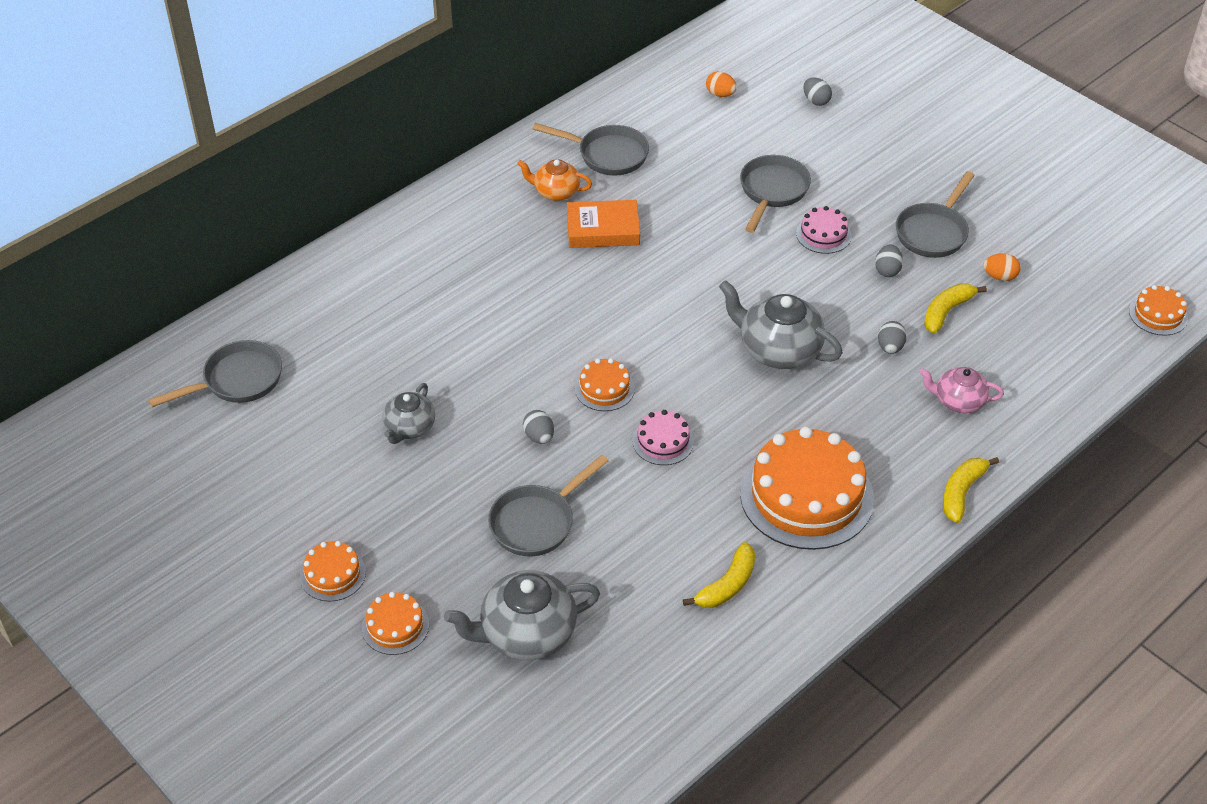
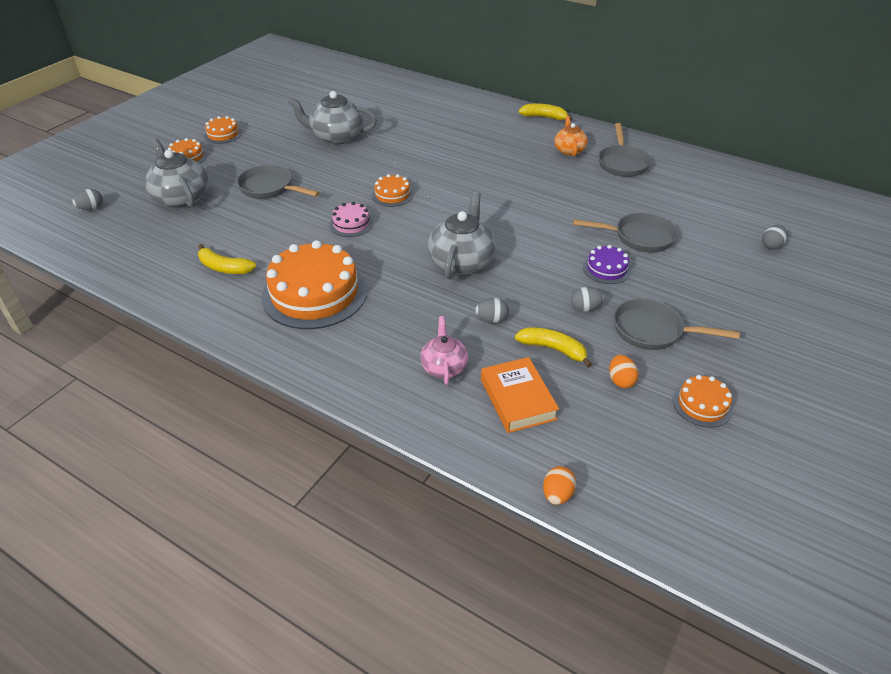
camera: 75 degrees right, 5 degrees down
(237, 380) = (356, 86): grey pan -> none
(409, 428) = (336, 137): grey teapot -> grey teapot, size x1.66
(539, 437) = (341, 178): grey egg -> grey egg (91, 208)
(603, 229) = (544, 172): orange book -> orange book (517, 399)
(720, 94) = (733, 199): orange egg -> orange egg (557, 494)
(823, 234) = (606, 269): pink cake -> purple cake
(961, 493) = (336, 379): yellow banana -> yellow banana (544, 117)
(1158, 314) = (638, 516): orange cake -> orange cake (702, 404)

